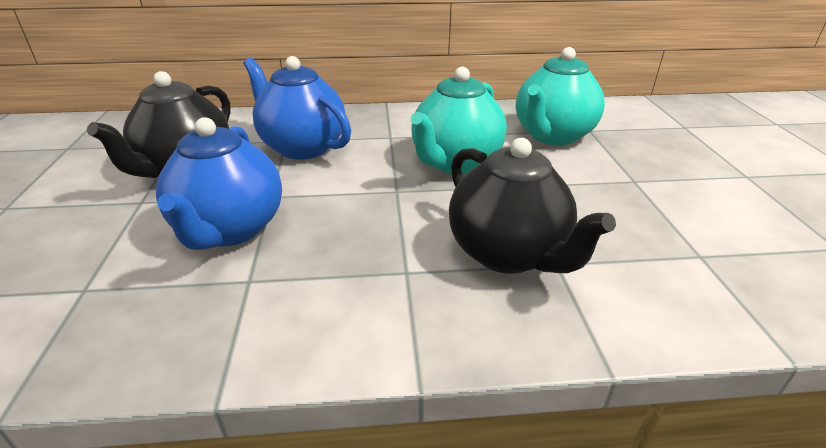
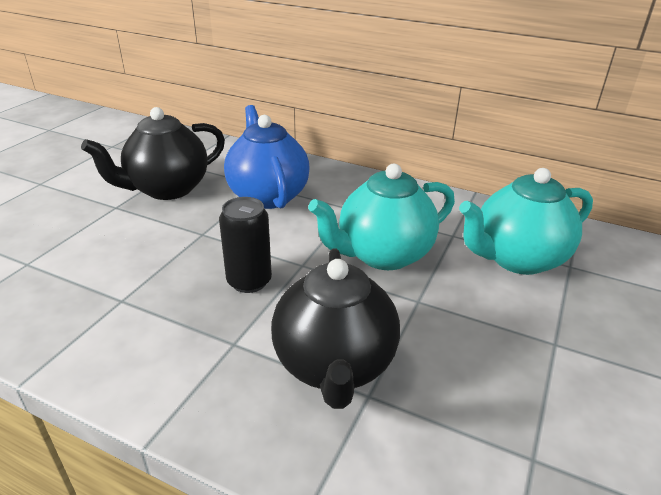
camera: 30 degrees right, 0 degrees up
(229, 229) = (148, 252): blue teapot -> none
(363, 219) = (249, 281): none -> black can

